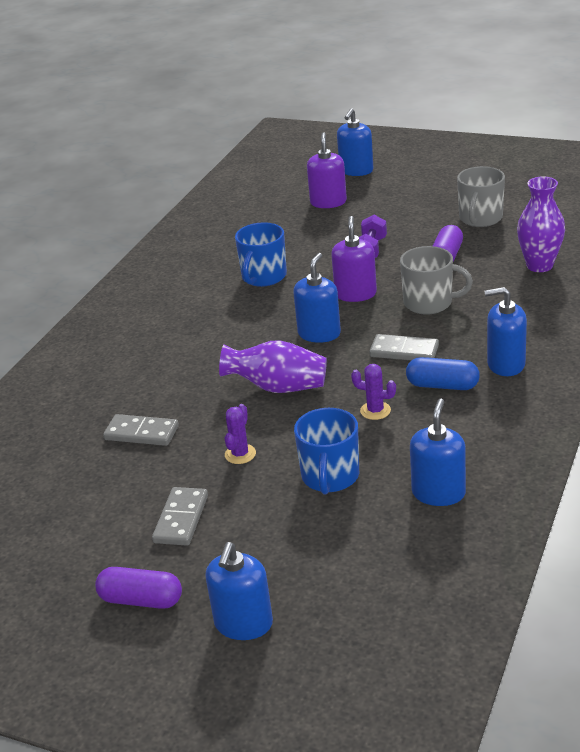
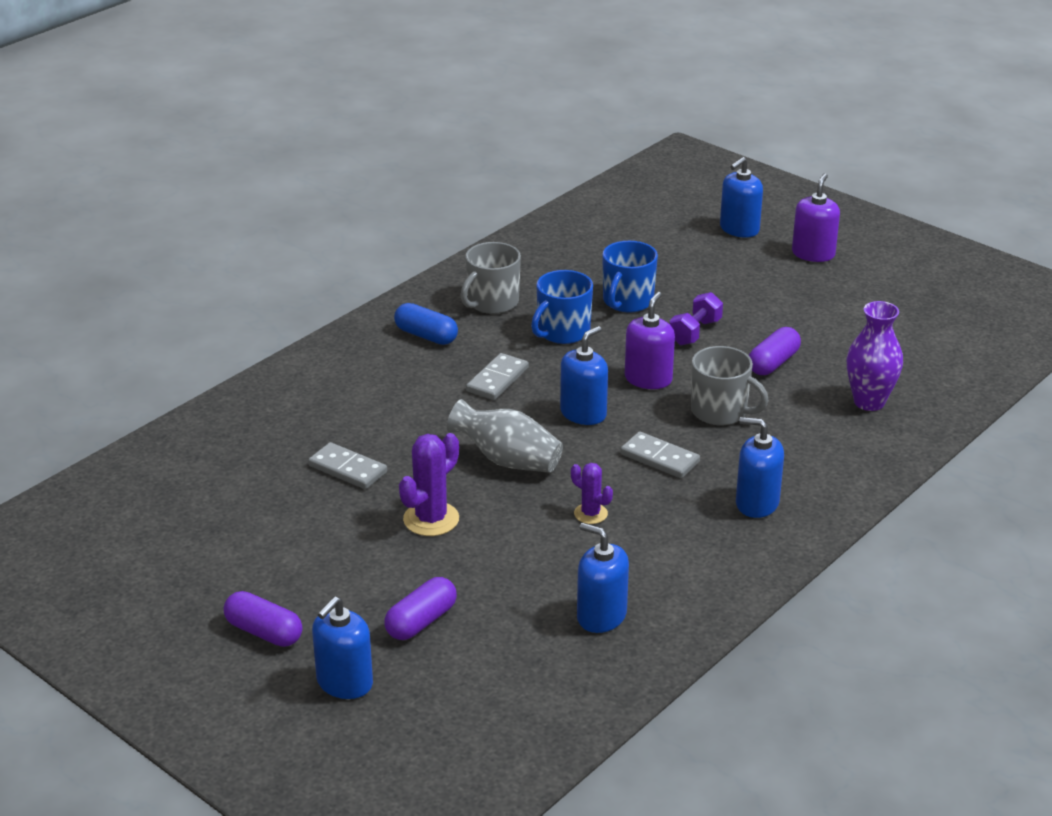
camera: 15 degrees right, 0 degrees up
(181, 519) = (340, 567): grey domino -> grey domino (497, 380)
(240, 454) = (431, 519): purple cactus -> purple cactus, size x1.65
(278, 387) = (507, 460): purple vase -> grey vase
(283, 545) = (421, 621): none -> purple capsule
(328, 202) = (684, 261): purple soap dispenser -> purple soap dispenser (813, 254)
(330, 476) = (505, 568): blue mug -> blue mug (627, 301)
(438, 493) = (601, 616): blue soap dispenser -> blue soap dispenser turned 90 degrees counterclockwise
(442, 385) = (676, 507): blue capsule -> blue capsule (426, 336)
(480, 218) = (841, 327): grey mug -> grey mug (492, 302)

